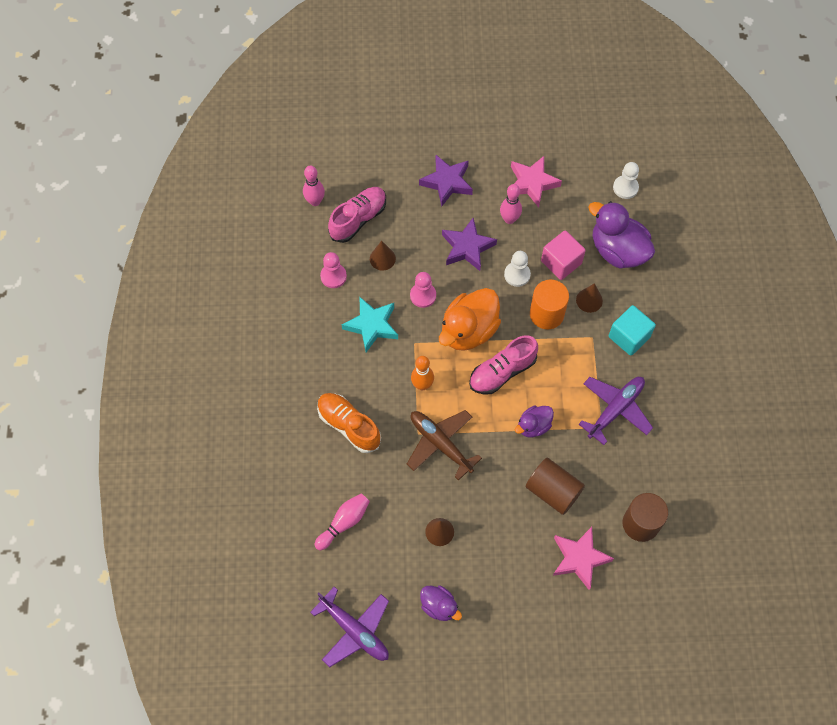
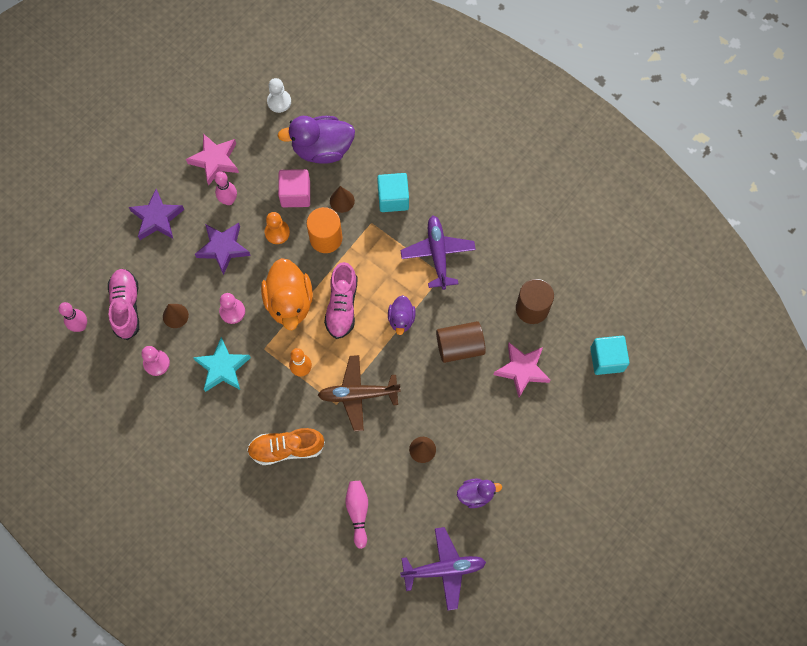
camera: 50 degrees left, 5 degrees up
(517, 275) = (277, 232): white pawn -> orange pawn
(654, 623) = (607, 359): none -> turquoise cube

